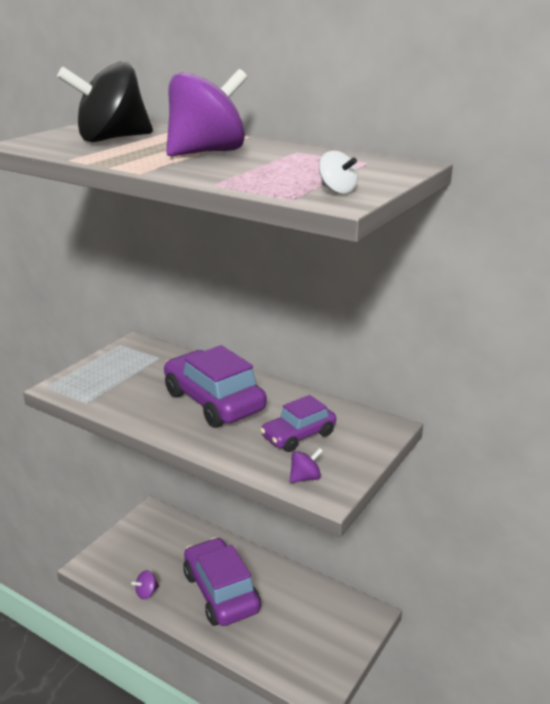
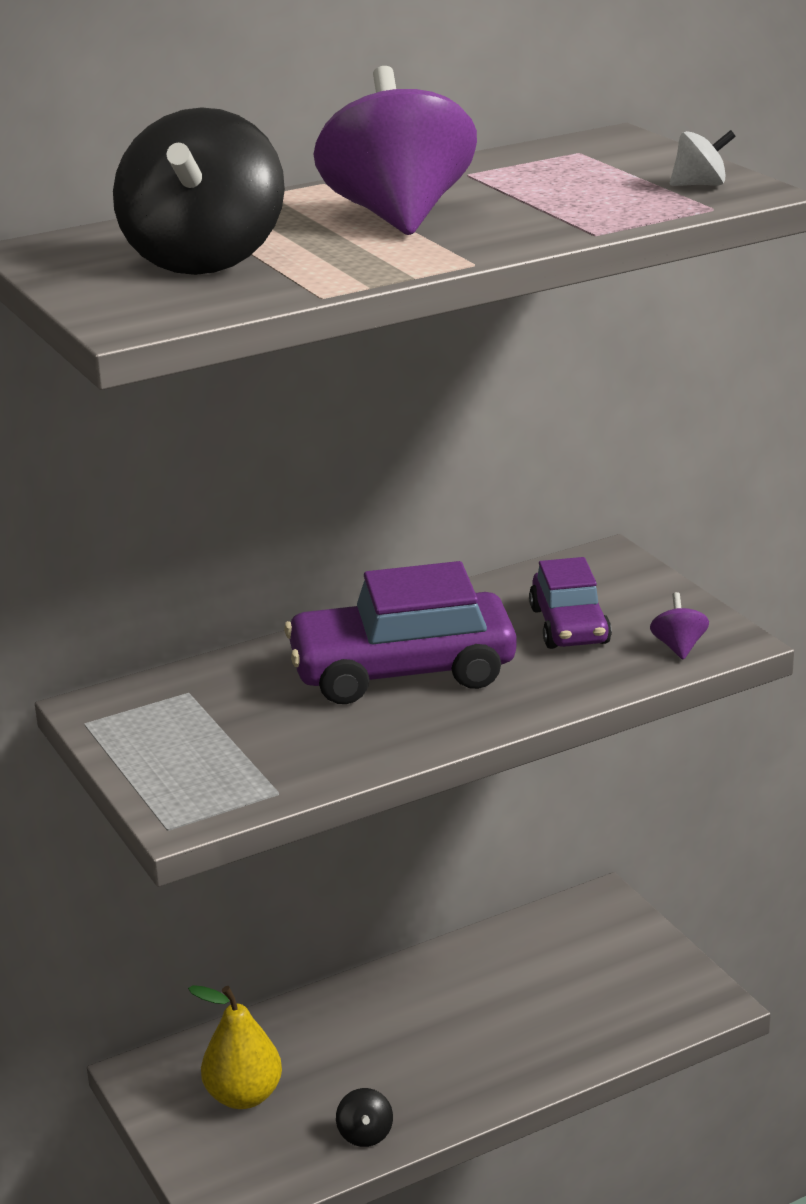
camera: 60 degrees left, 0 degrees up
(146, 593) = (365, 1134): purple spinning top -> black spinning top
(152, 545) = (243, 1096): none -> yellow pear
(221, 592) = (436, 1042): purple car -> none

